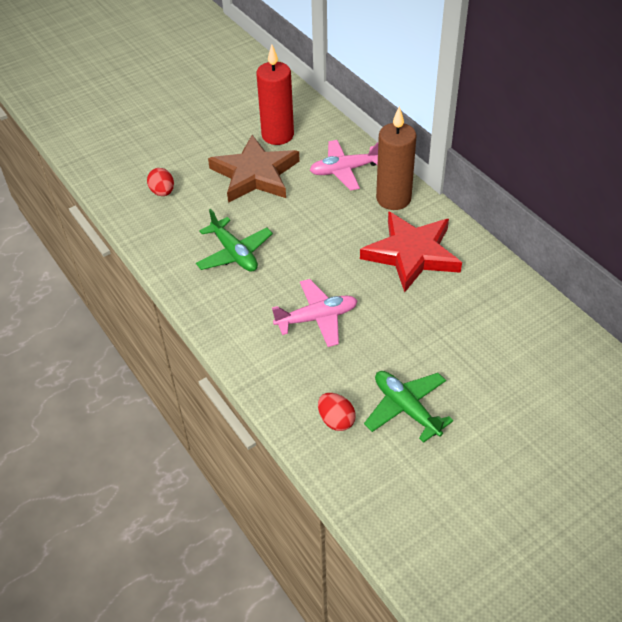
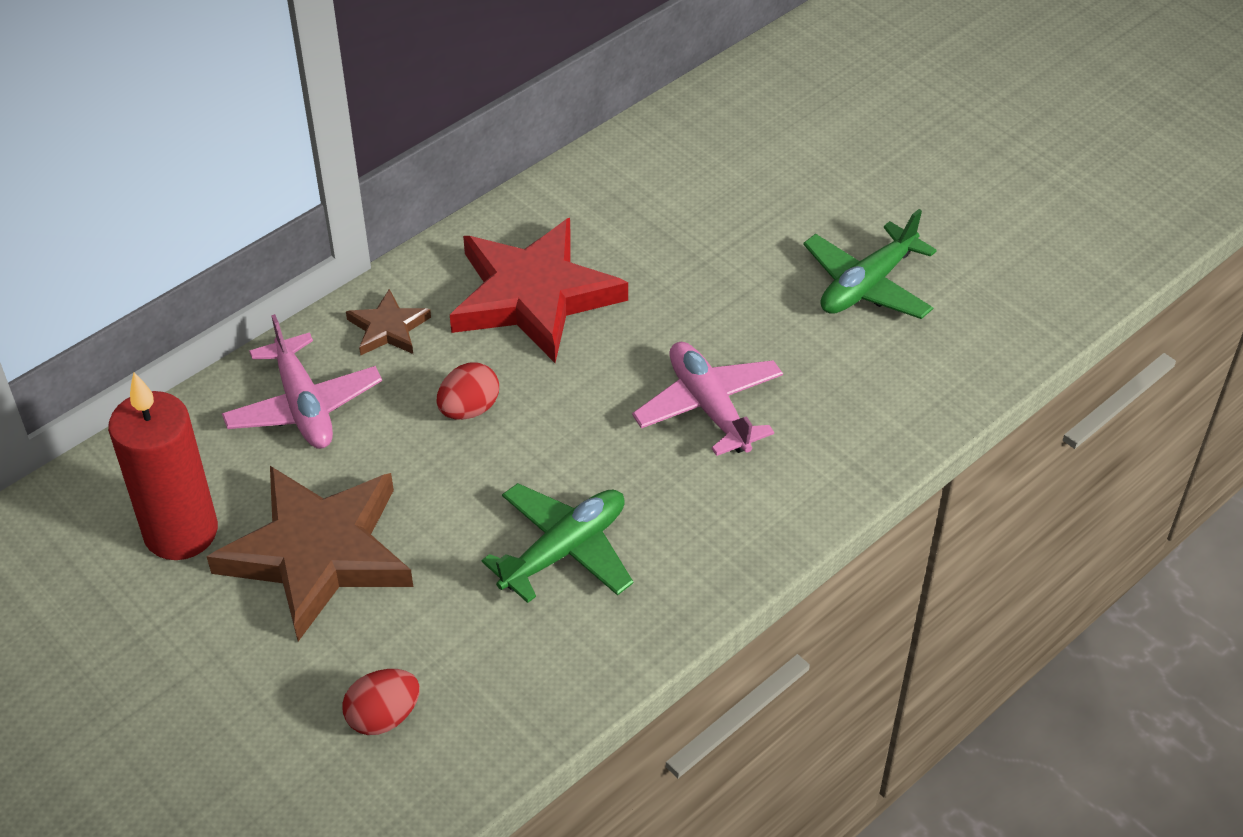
camera: 100 degrees left, 0 degrees up
(336, 420) = (913, 362): red egg -> red egg (469, 409)
(393, 199) = (388, 328): brown candle -> brown star

